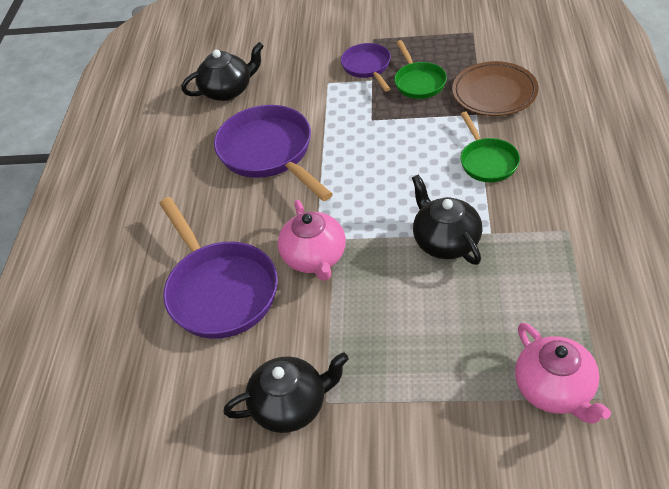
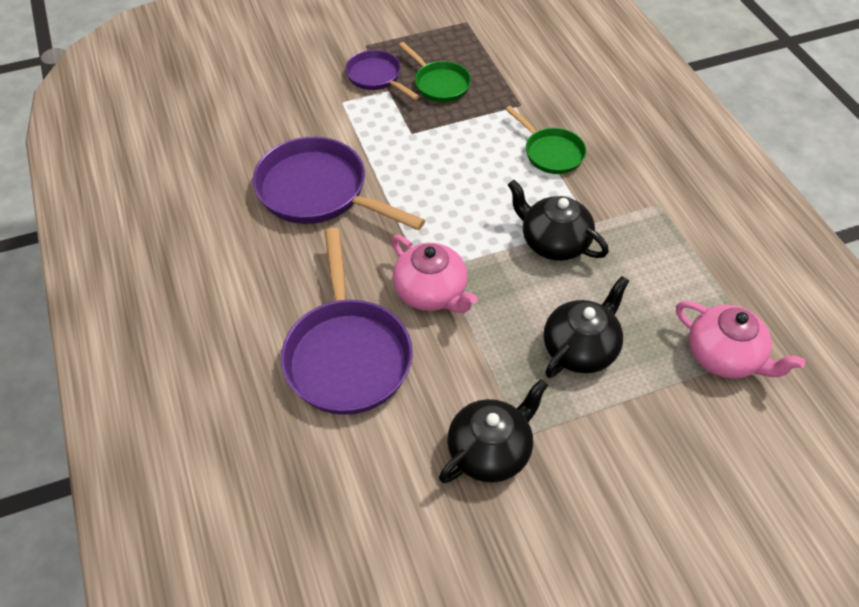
camera: 30 degrees left, 5 degrees up
(220, 290) = (347, 354): purple pan -> purple pan turned 45 degrees clockwise
(228, 90) = (230, 131): black teapot -> black teapot (580, 348)
(494, 93) = (521, 81): brown plate -> none

